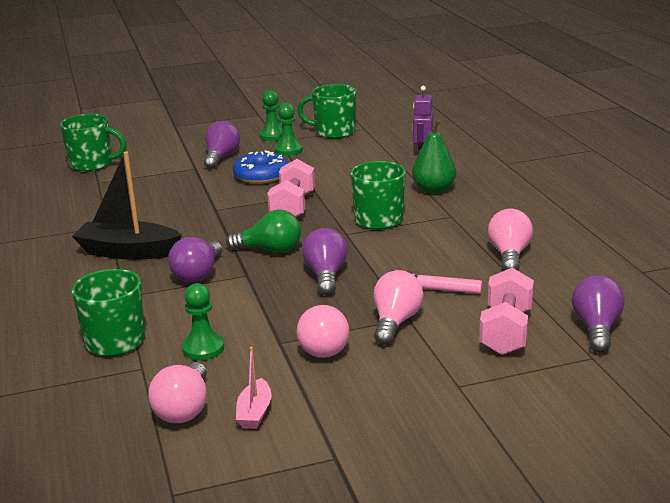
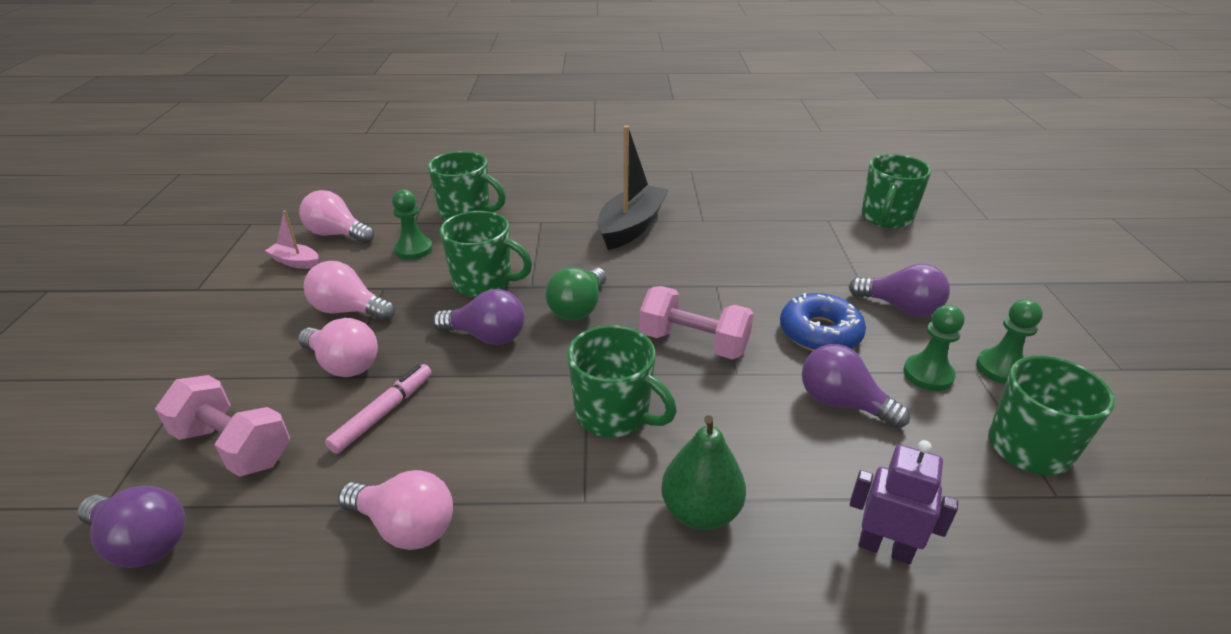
camera: 105 degrees right, 10 degrees up
(198, 274) = (553, 259): purple light bulb -> purple light bulb (842, 403)
(250, 296) = (484, 283): none -> green mug

